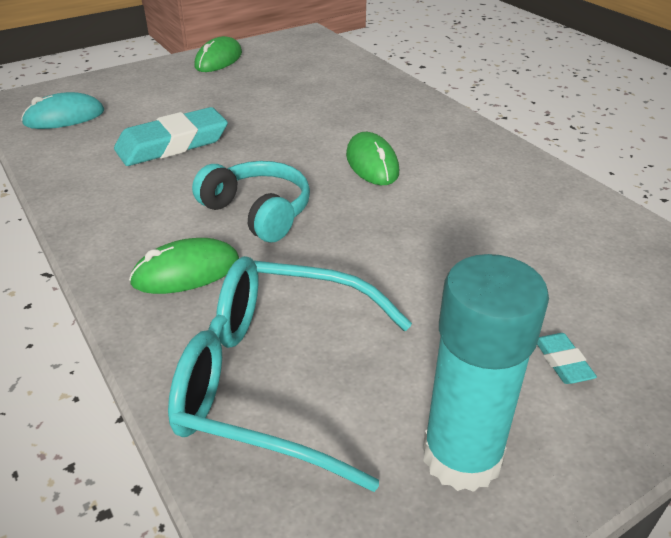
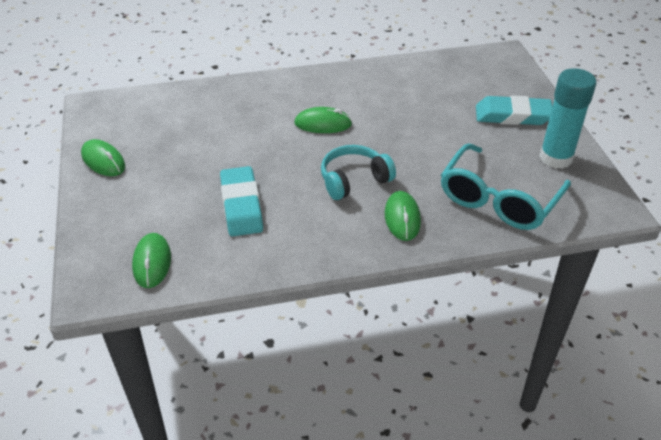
camera: 70 degrees left, 5 degrees up
(64, 117) = (152, 262): turquoise mouse -> green mouse
(562, 362) = (512, 115): turquoise eraser -> turquoise eraser, size x2.28

